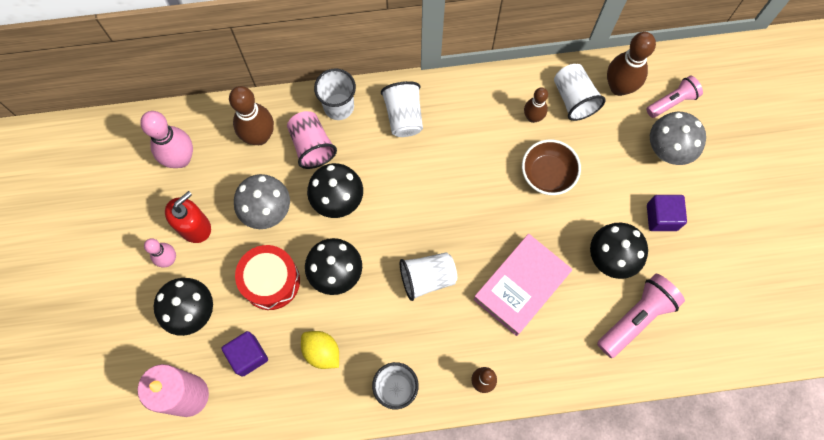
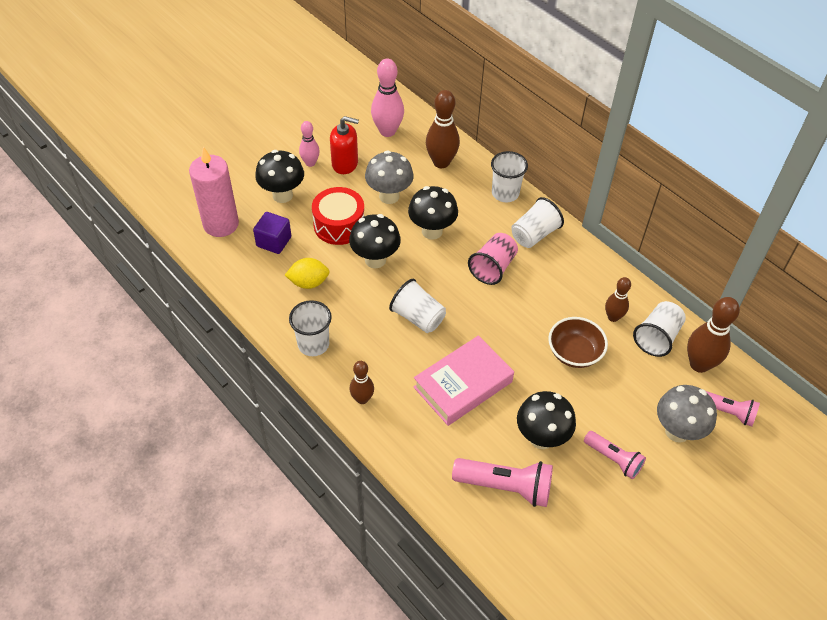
camera: 55 degrees right, 20 degrees down
(312, 146) = (461, 194): pink cup -> pink cup (493, 268)
(322, 352) = (308, 282): yellow lemon -> yellow lemon turned 75 degrees clockwise
(521, 286) = (463, 384): pink book -> pink book turned 45 degrees counterclockwise
(661, 217) = (613, 459): purple cube -> pink flashlight

